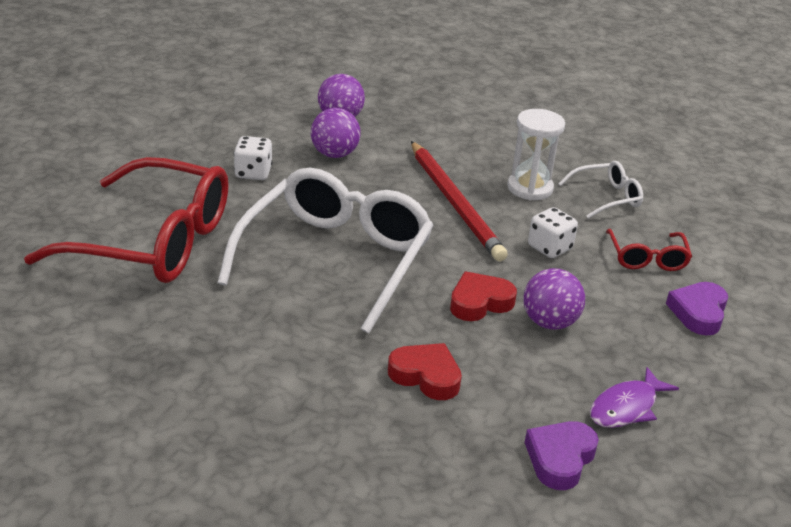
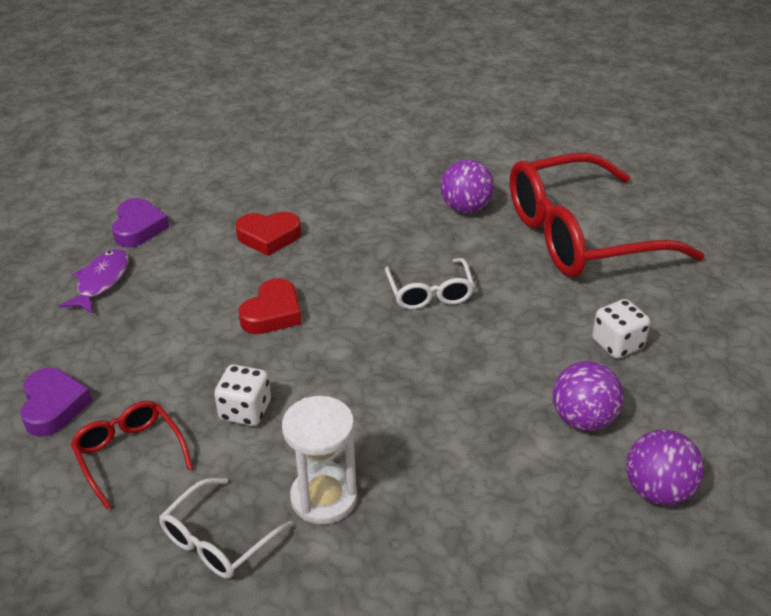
camera: 150 degrees right, 5 degrees up
(335, 259) = (430, 293): white glasses -> white glasses, size x0.46
(455, 203) = (388, 419): red pencil -> none
(549, 322) = (199, 323): purple ball -> purple ball (466, 208)

